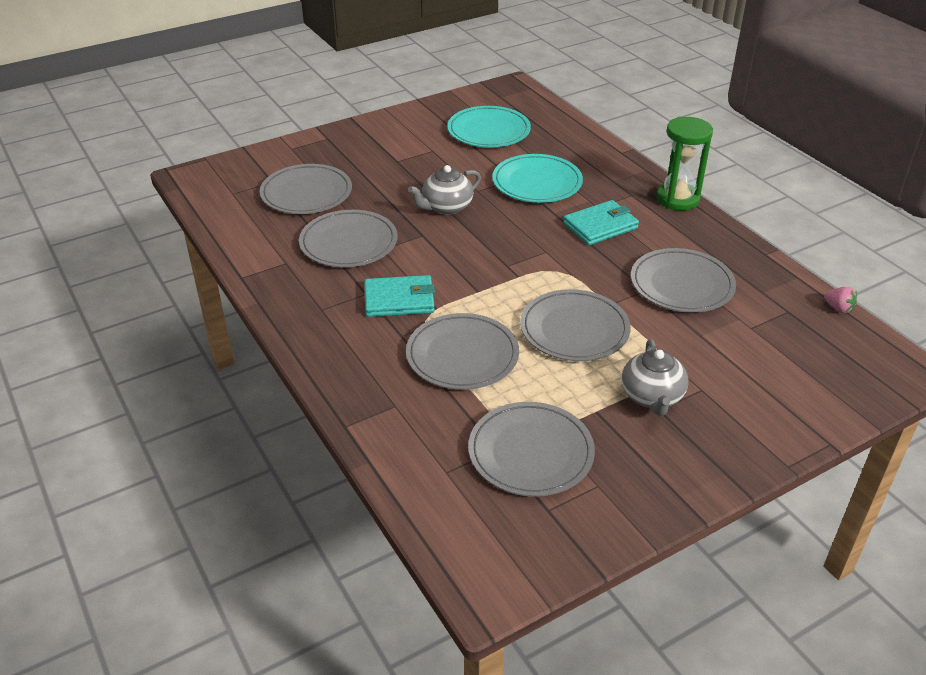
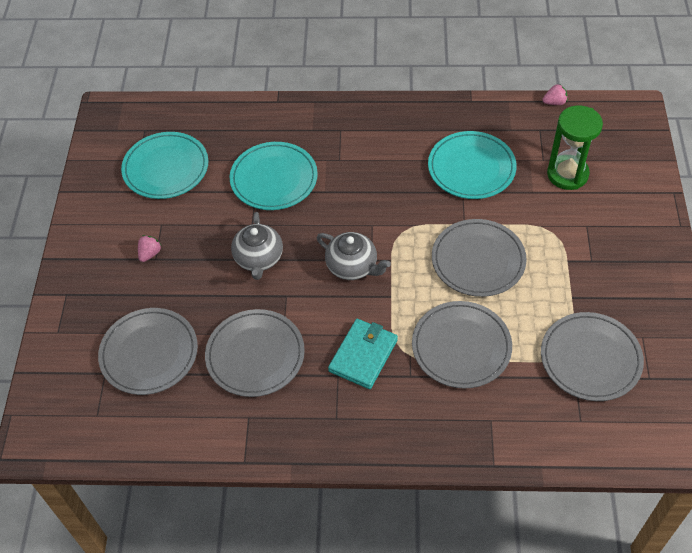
camera: 55 degrees left, 15 degrees up
(399, 157) = (150, 254): none -> pink strawberry
(600, 226) = (365, 173): turquoise wallet -> none
(652, 397) = (577, 257): grey teapot -> grey teapot (352, 266)
(677, 199) = (368, 107): green hourglass -> green hourglass (567, 174)
(681, 284) = (471, 168): grey plate -> turquoise plate

